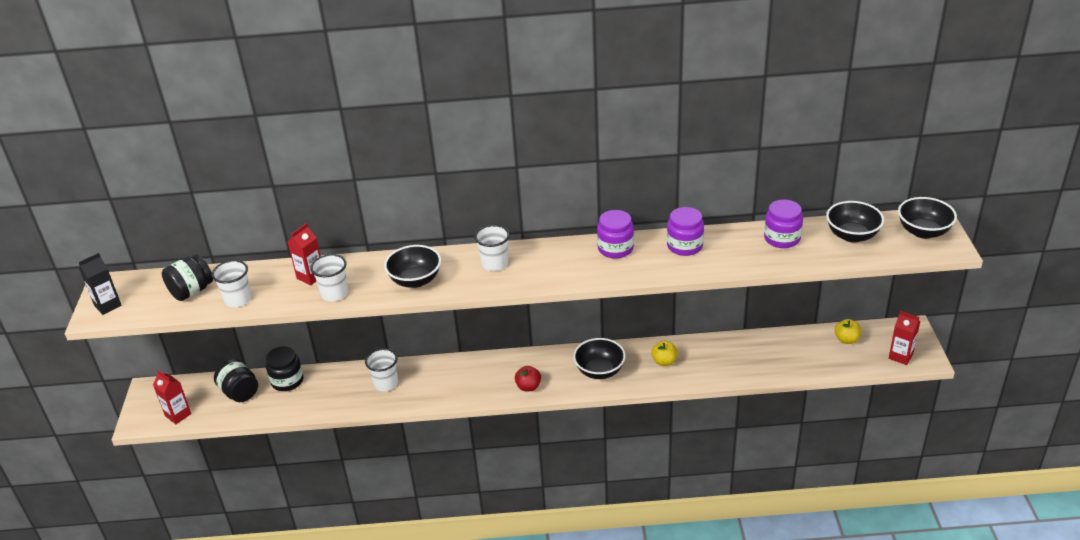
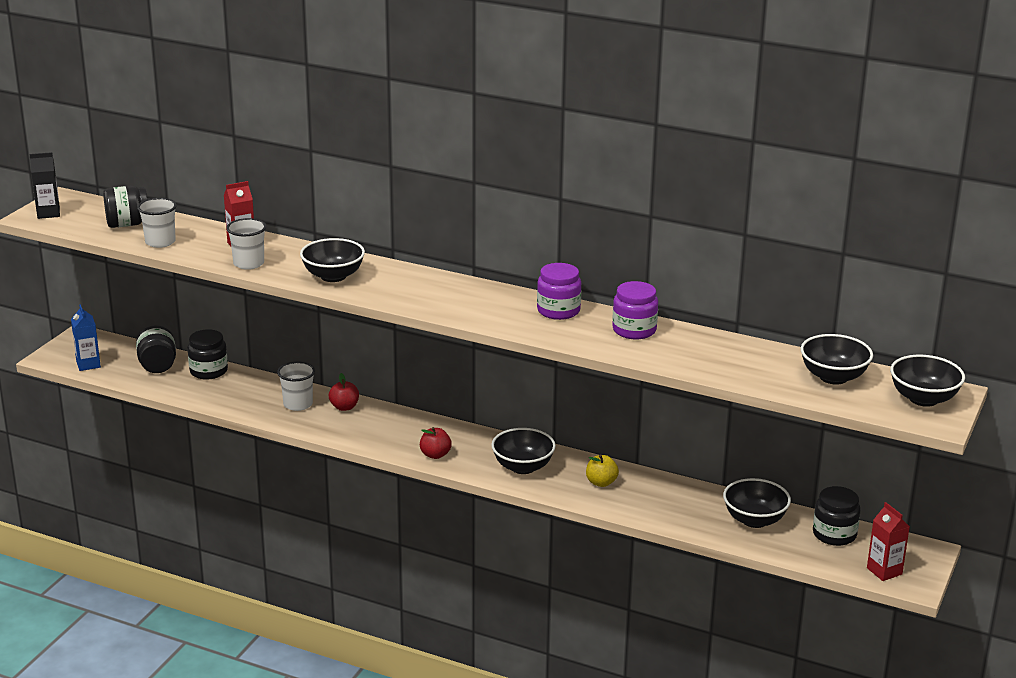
camera: 25 degrees right, 10 degrees down
(178, 415) = (88, 364): red carton -> blue carton
(424, 371) = (344, 407): none -> red apple
(495, 264) = (423, 286): white cup -> none
(782, 238) = (749, 356): purple jar -> none
(788, 350) = (754, 520): none -> black bowl
(846, 340) = (834, 534): yellow apple -> black jar

